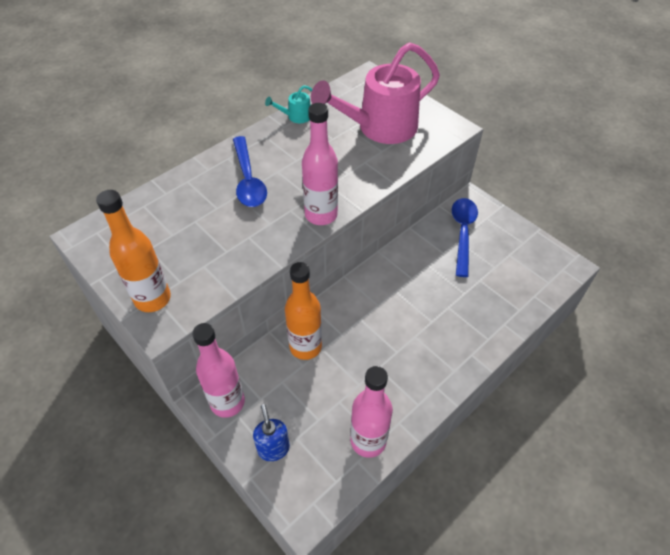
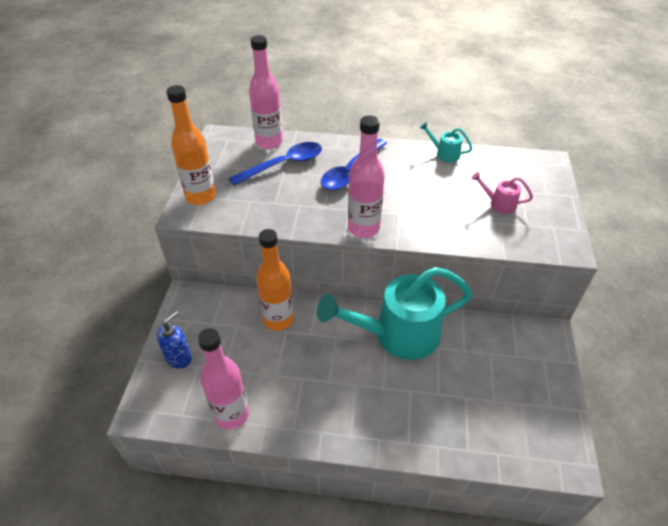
camera: 50 degrees right, 5 degrees down
(227, 402) = (194, 307): pink bottle -> pink bottle (269, 142)
(379, 128) = (498, 204): pink watering can -> pink watering can, size x0.41
(395, 280) = (397, 334): none -> turquoise watering can
(462, 233) = (503, 350): blue spoon -> blue spoon (284, 164)

